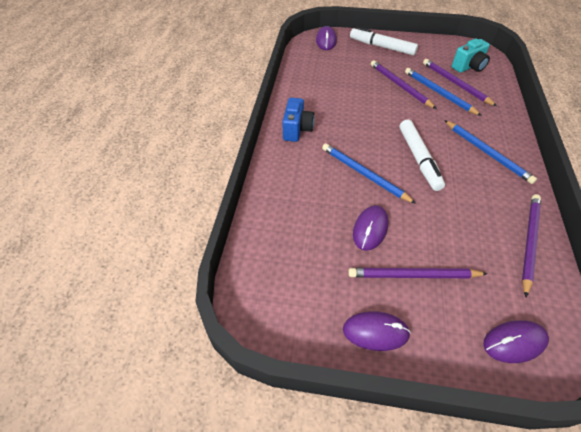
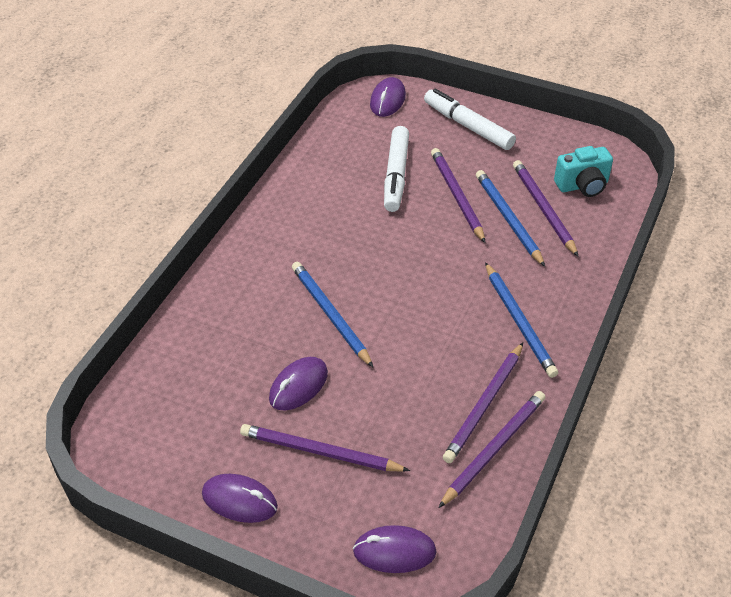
camera: 15 degrees right, 5 degrees down
(297, 129) = (273, 234): blue camera -> none
(419, 159) = (417, 310): white marker -> white marker (396, 175)
(502, 212) = (484, 405): none -> purple pencil

